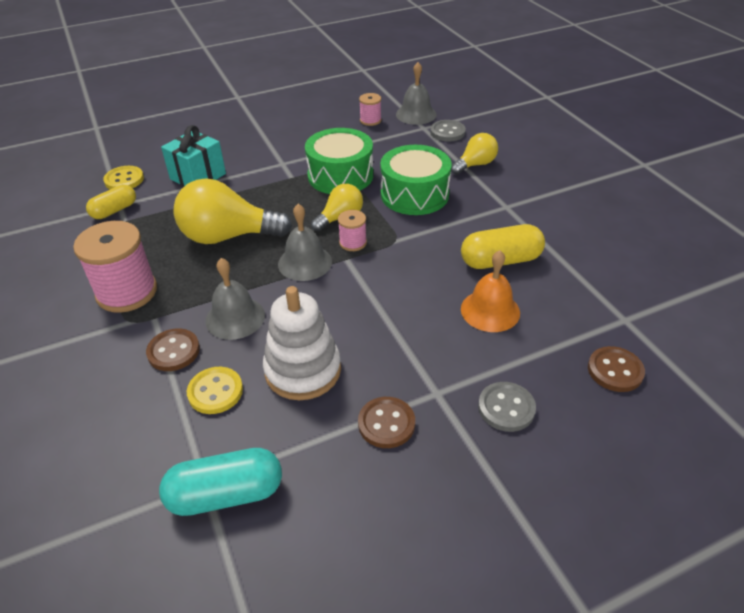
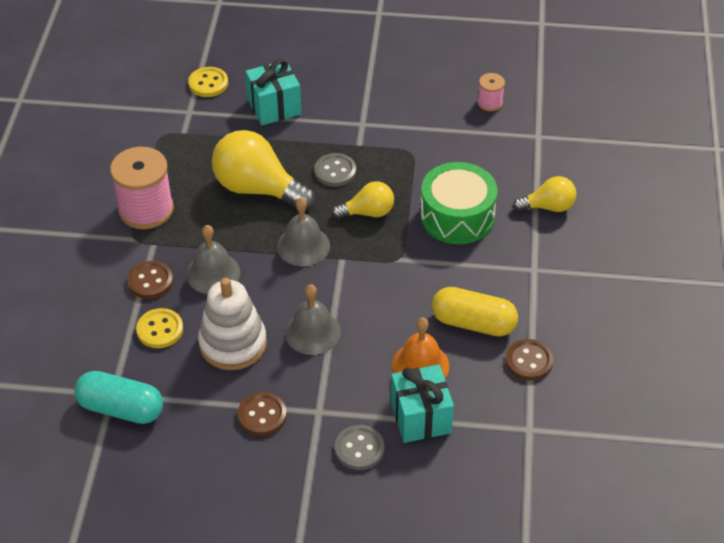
camera: 30 degrees right, 5 degrees up
(114, 210) = (181, 117): yellow capsule -> none
(340, 176) = (405, 163): green drum -> none
(353, 243) = (359, 244): pink spool -> none
(416, 114) = (545, 114): grey bell -> grey bell (312, 332)
(447, 132) = (557, 152): grey button -> grey button (335, 171)
(532, 352) = (420, 417): none -> turquoise gift
(615, 370) = (473, 465): brown button -> brown button (529, 361)

